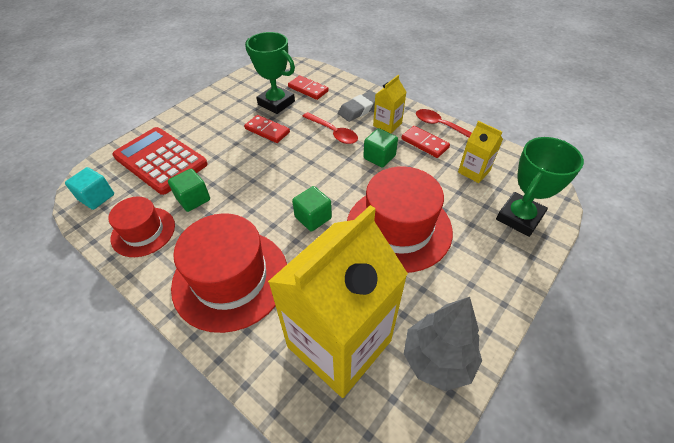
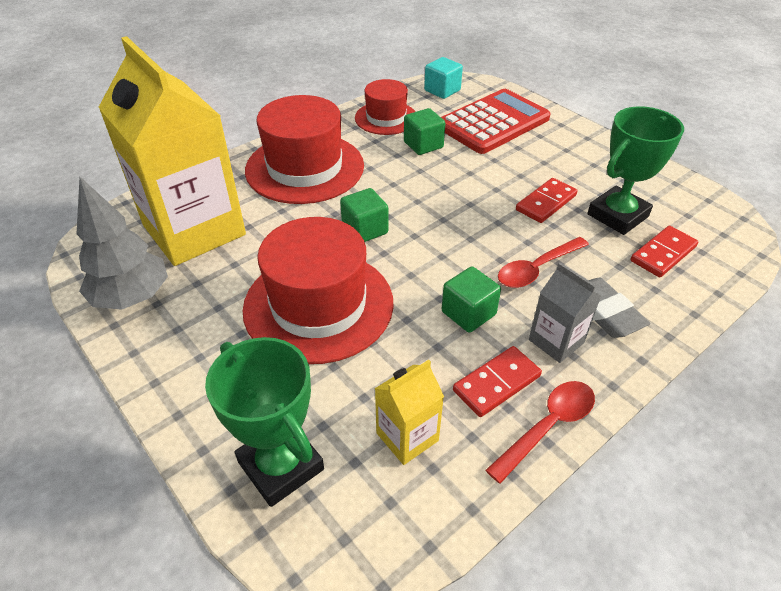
camera: 100 degrees right, 5 degrees down
(387, 124) = (556, 341): yellow carton -> grey carton

